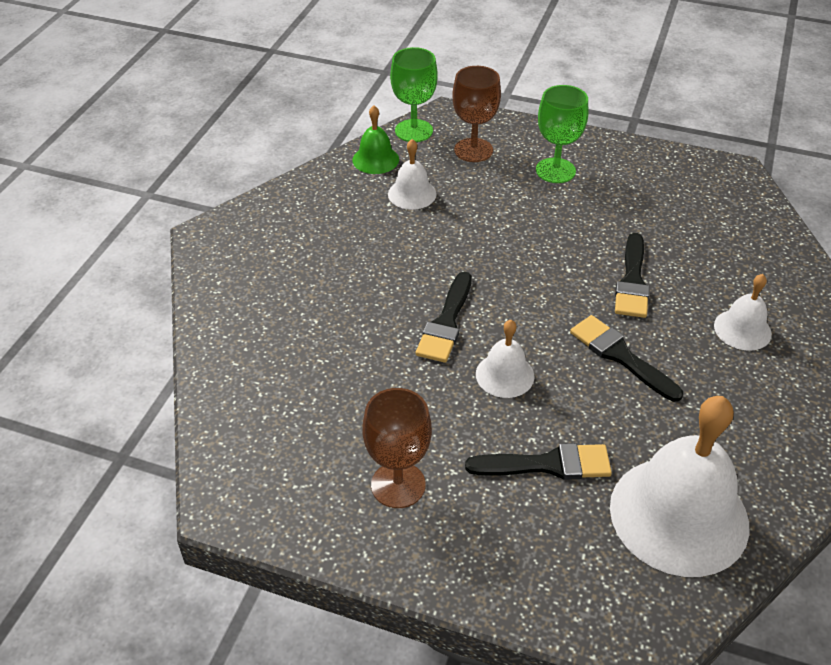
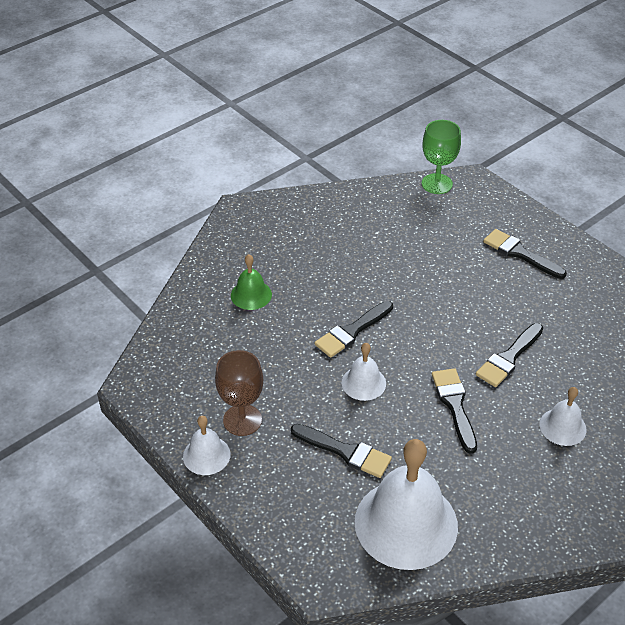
camera: 30 degrees right, 0 degrees up
(375, 159) = (392, 196): green bell -> green bell (251, 295)
(412, 194) = (399, 231): white bell -> white bell (206, 455)
(473, 150) = (470, 215): brown goblet -> none
(555, 170) = (520, 253): green goblet -> black brush

